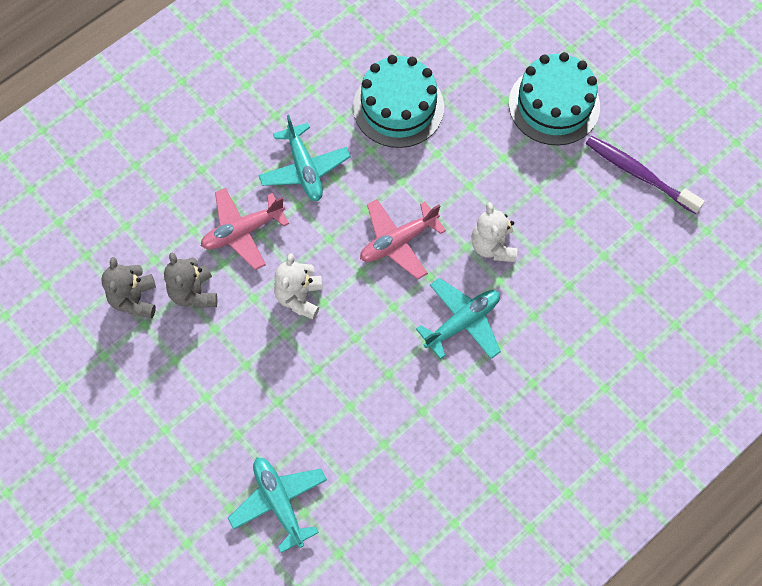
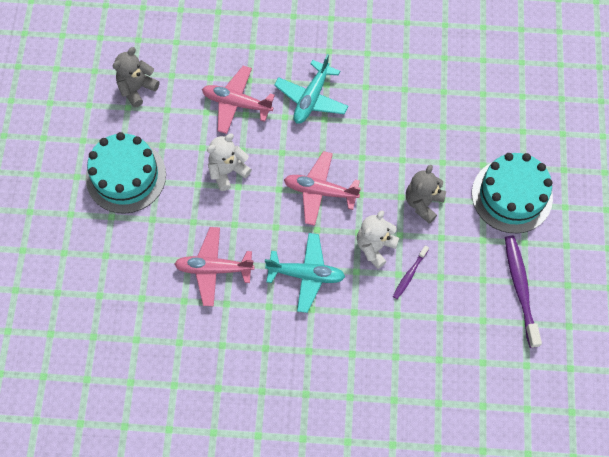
camera: 45 degrees right, 0 degrees up
(194, 293) = (172, 114): grey teddy bear -> grey teddy bear (423, 203)
(279, 502) = (92, 276): turquoise plane -> none
(379, 392) = (214, 269): none -> pink plane
(398, 107) = (409, 110): turquoise cake -> turquoise cake (126, 176)
(544, 243) = (409, 274): none -> purple toothbrush

